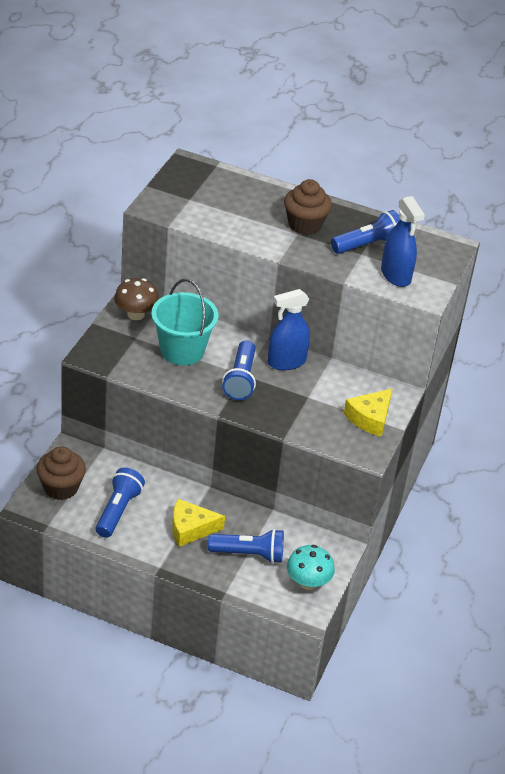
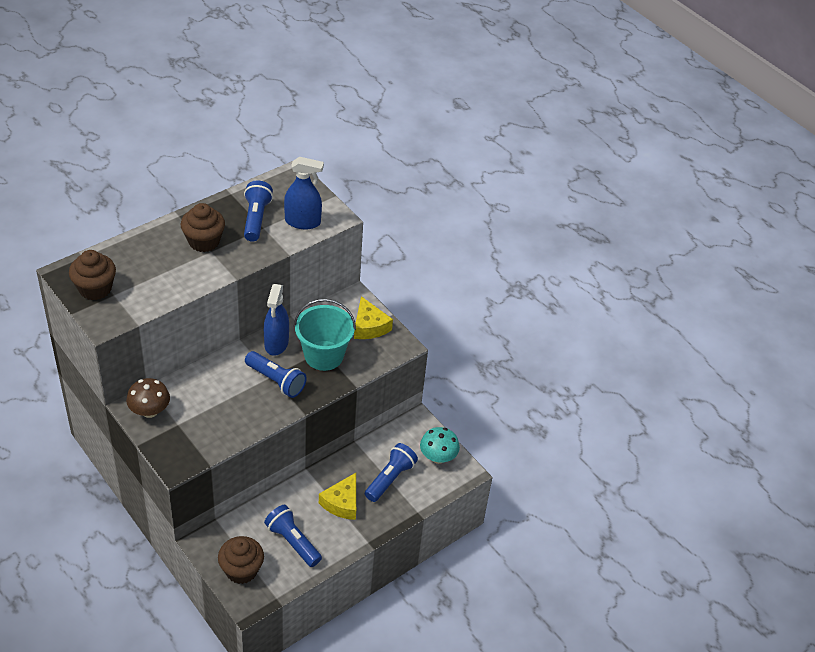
camera: 60 degrees left, 5 degrees up
(182, 350) = (216, 401): turquoise bucket -> turquoise bucket (324, 355)
(186, 186) = (95, 289): none -> brown cupcake

